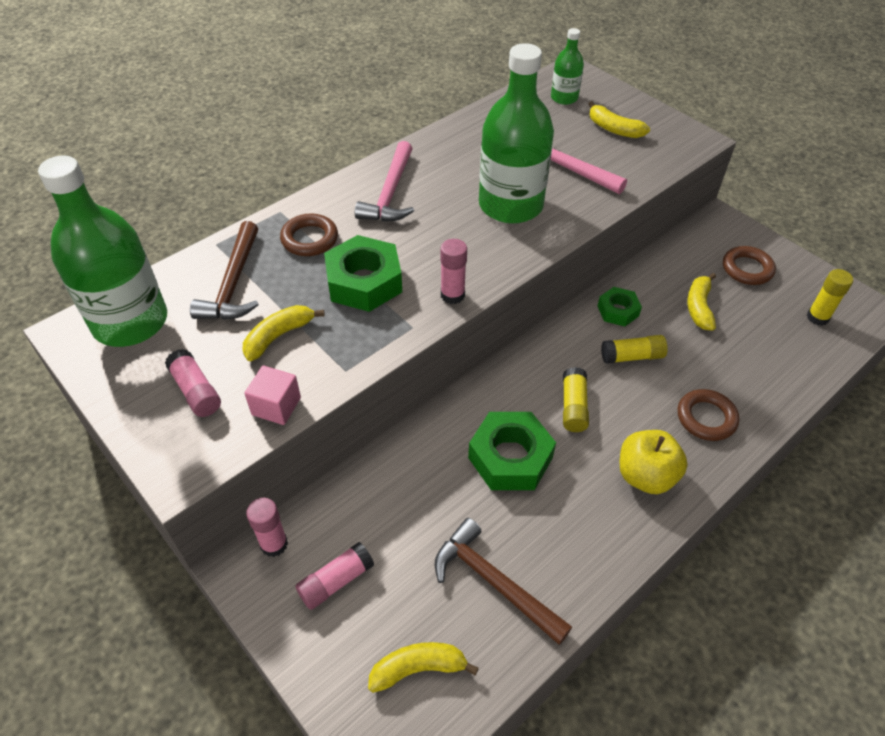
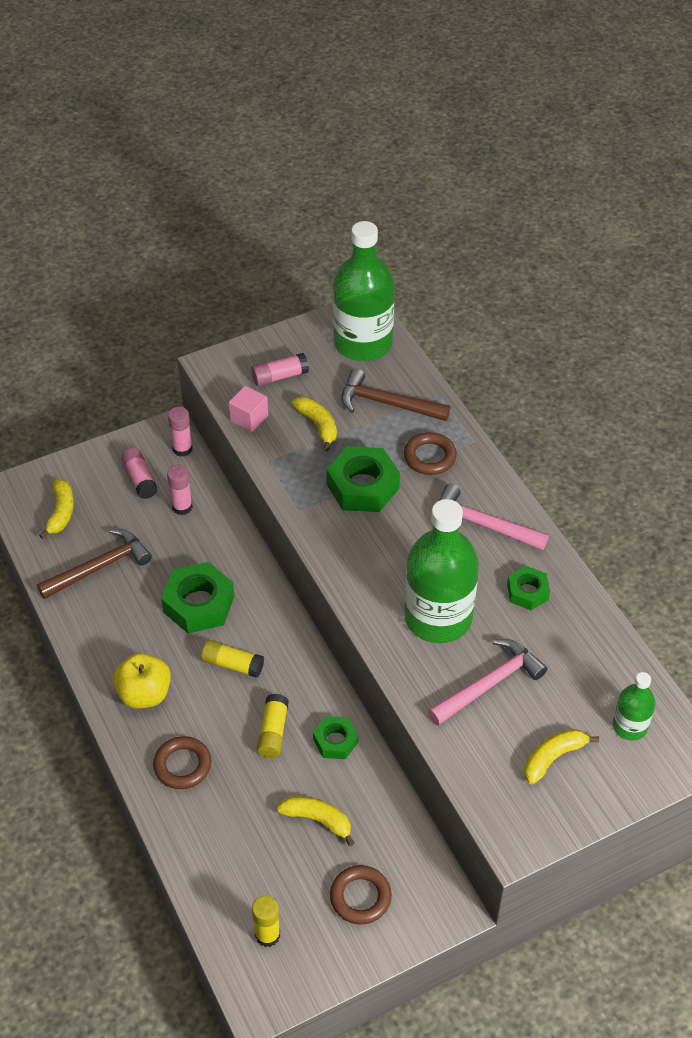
camera: 105 degrees right, 0 degrees up
(452, 295) = (327, 544): pink glue stick -> pink glue stick (182, 507)
(458, 158) = (527, 592): none -> green nut

